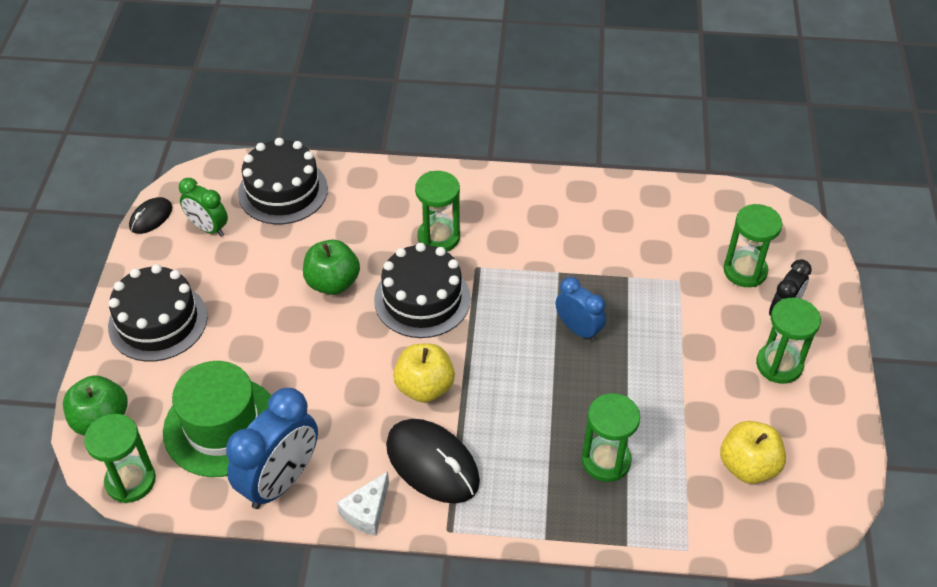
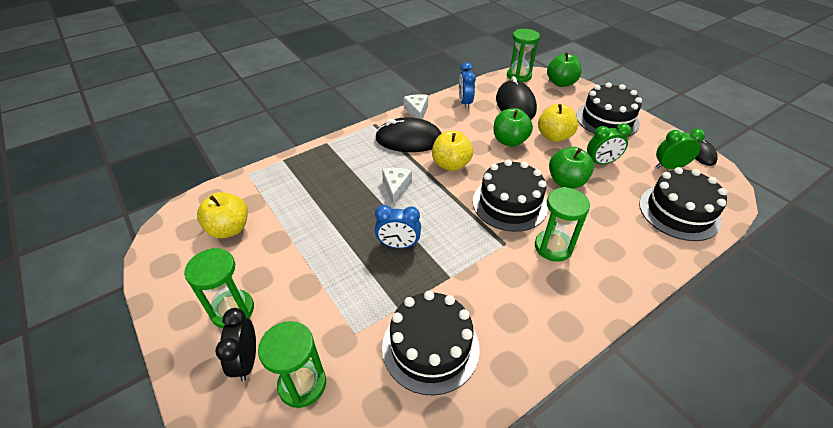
camera: 140 degrees right, 5 degrees down
(222, 426) = (515, 104): green hat -> black mouse
(256, 342) = (554, 136): none -> yellow apple
(263, 278) = (601, 162): none -> green clock
(280, 481) = (465, 102): blue clock -> blue clock, size x0.60
(315, 373) = (509, 141): none -> green apple
(520, 397) = (396, 188): none -> white cheese
(606, 461) = (320, 186): green hourglass -> none
(626, 235) = (430, 347): none -> black cake

